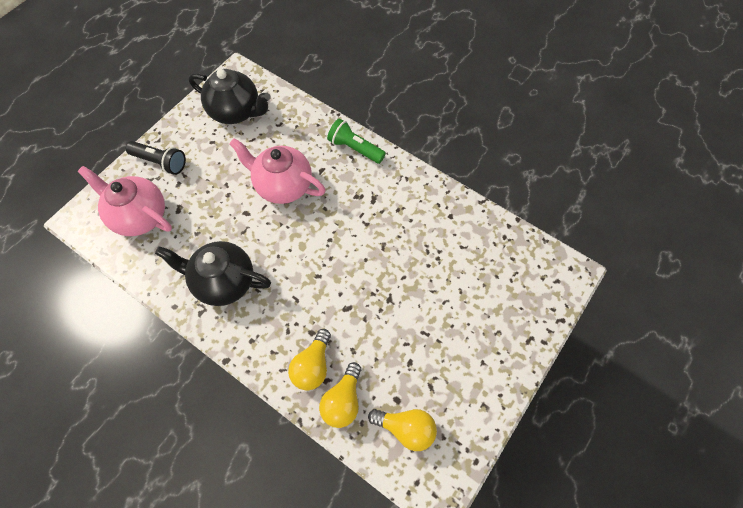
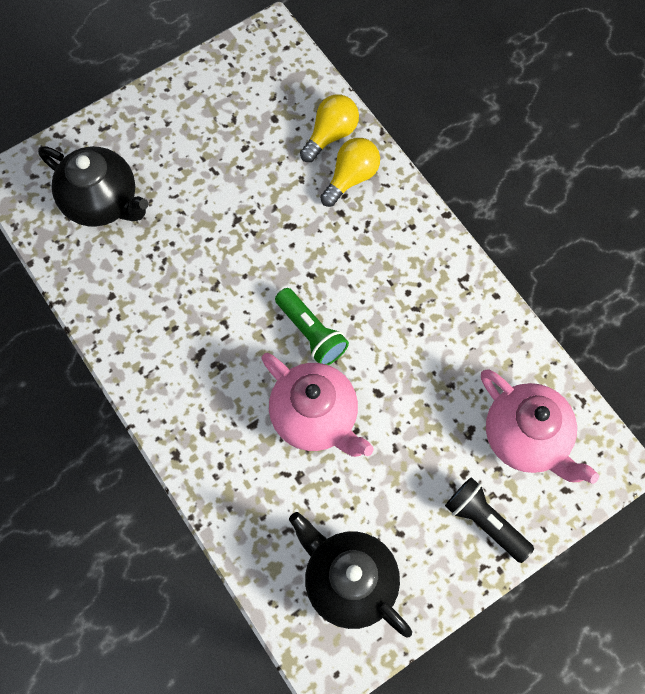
camera: 160 degrees left, 5 degrees up
(223, 282) = (429, 306): black teapot -> black teapot (102, 202)
(355, 148) = (191, 444): green flashlight -> green flashlight (311, 333)
(406, 429) = (276, 91): yellow light bulb -> none

